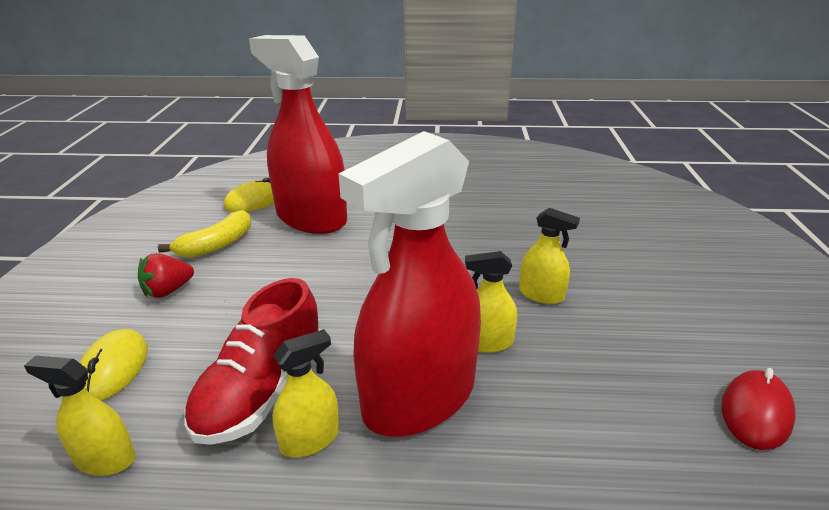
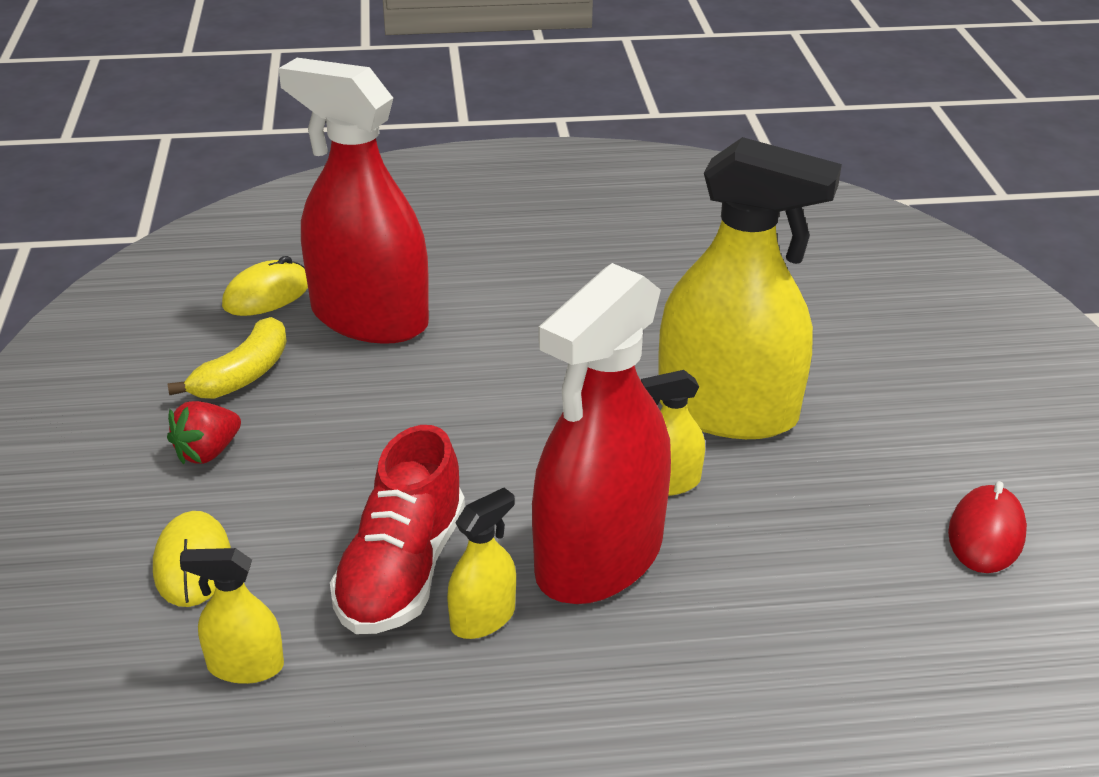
camera: 10 degrees left, 5 degrees up
(541, 294) = (727, 411): yellow spray bottle -> yellow spray bottle, size x2.29

